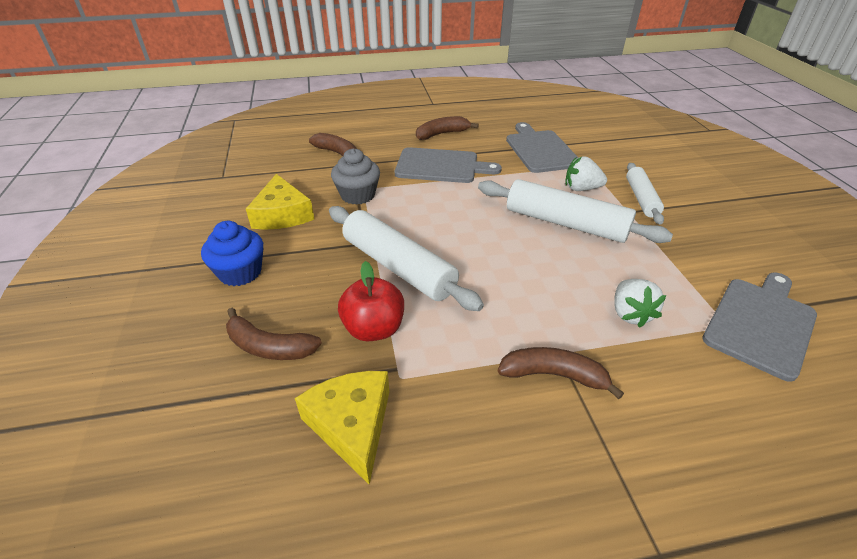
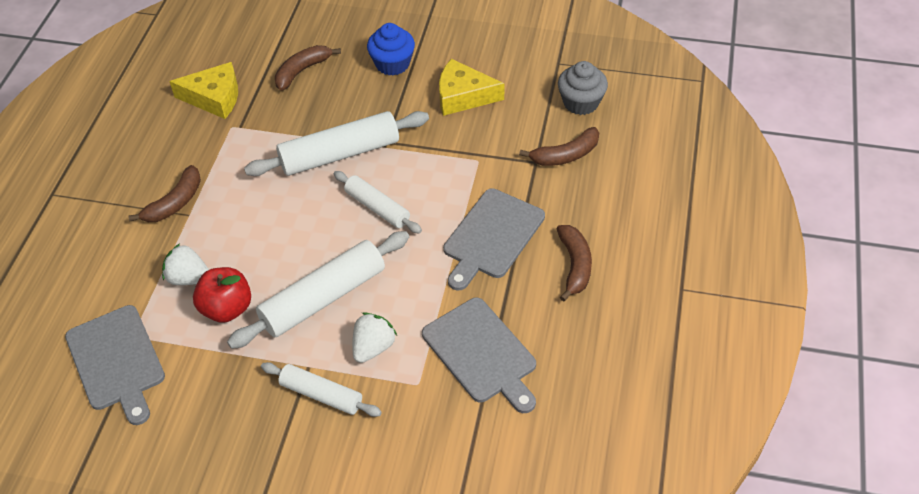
camera: 115 degrees right, 10 degrees up
(358, 195) = (468, 153): grey cupcake -> grey cupcake (581, 102)
(374, 329) = (282, 124): red apple -> red apple (227, 308)
(451, 224) = (377, 207): none -> white rolling pin
(540, 150) = (481, 353): grey cutting board -> grey cutting board turned 45 degrees clockwise

